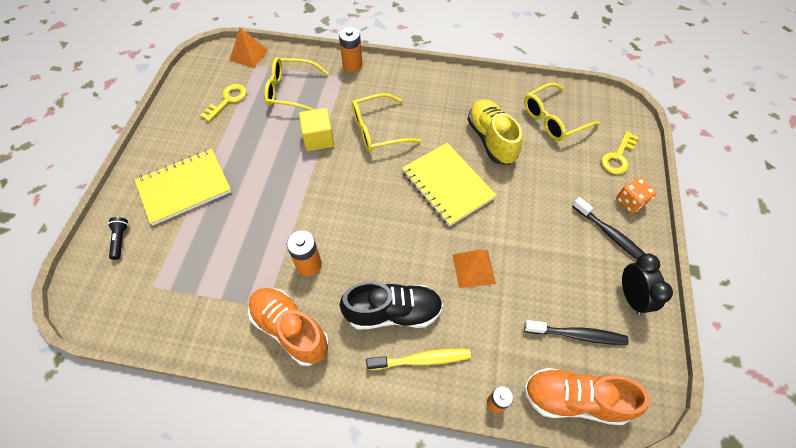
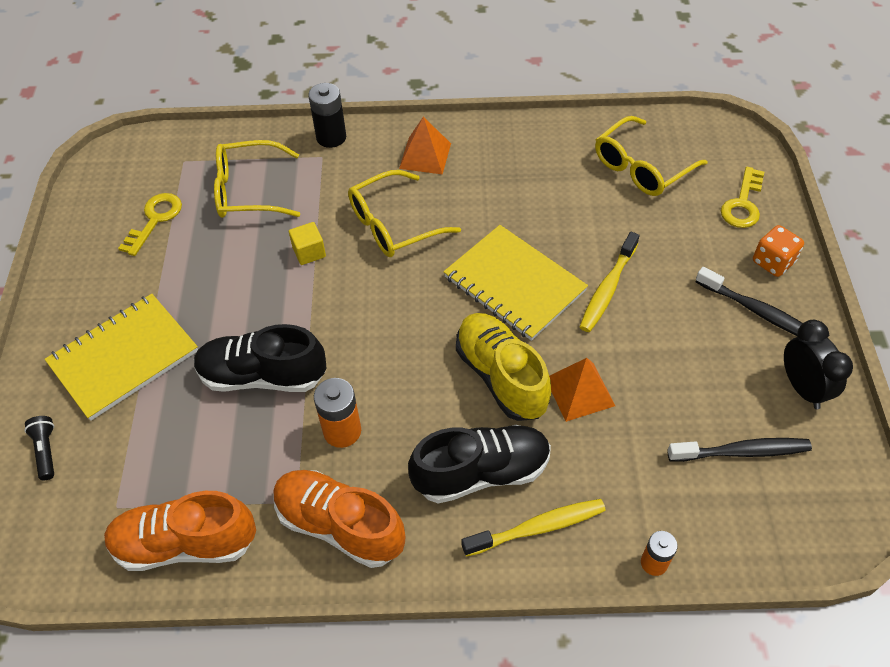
camera: 10 degrees left, 5 degrees down
(249, 55) = (169, 148): orange pyramid -> orange pyramid (425, 156)
(267, 216) = (262, 376): none -> black shoe
(318, 139) = (309, 252): yellow cube -> yellow cube, size x0.64
(352, 65) = (331, 137): orange battery -> black battery
(491, 139) = (561, 210): yellow shoe -> yellow shoe (501, 376)
(510, 200) = (607, 289): none -> yellow toothbrush
(574, 399) = (757, 536): orange shoe -> orange shoe (185, 543)

